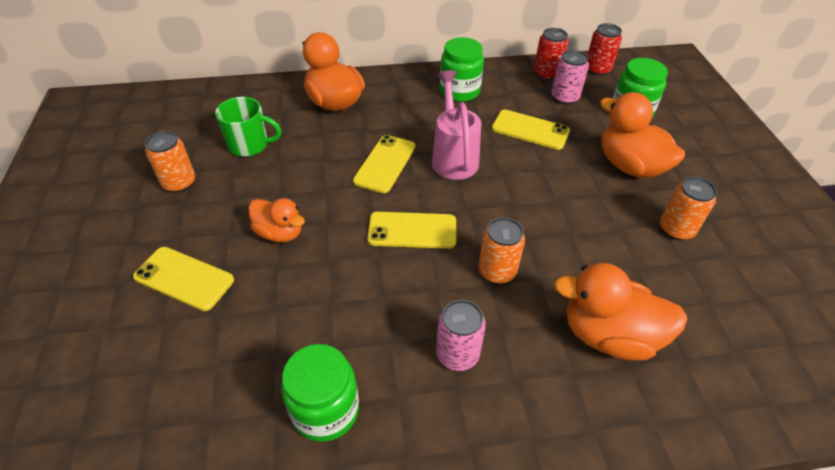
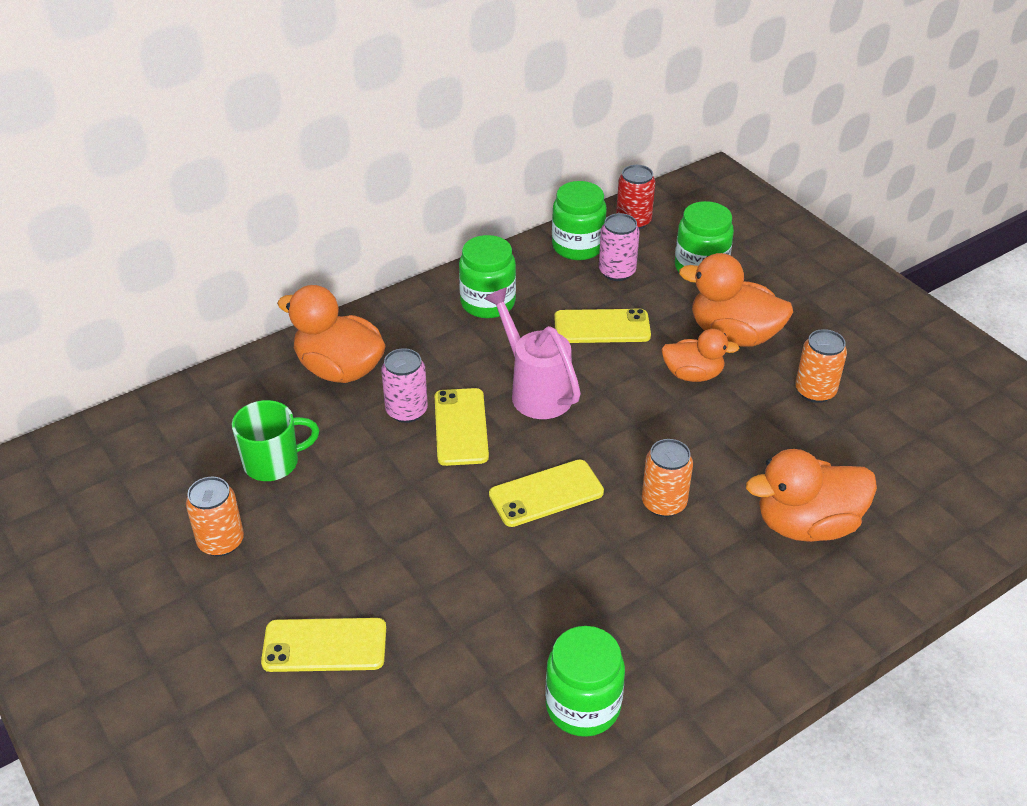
camera: 25 degrees left, 5 degrees down
(280, 233) = (397, 553): orange duck -> orange duck (693, 374)
(457, 354) = (676, 601): pink can -> pink can (406, 411)
(546, 74) = (577, 246): red can -> green jar

